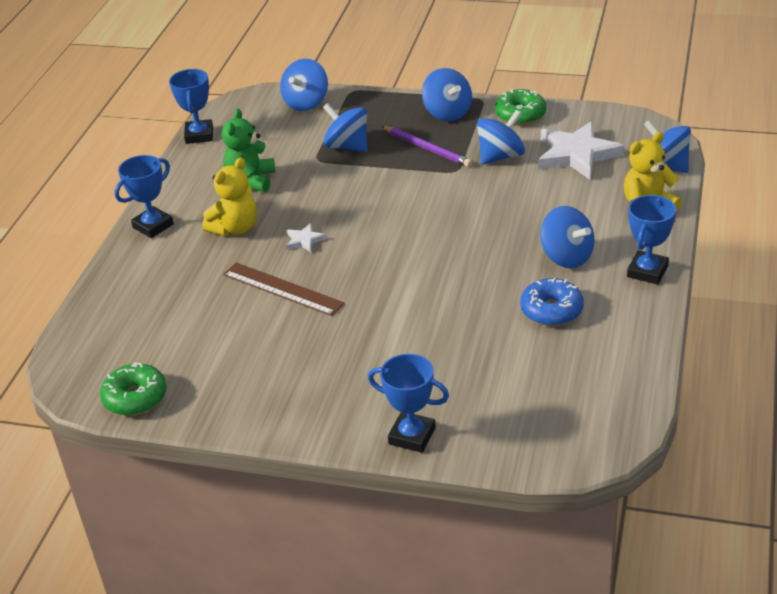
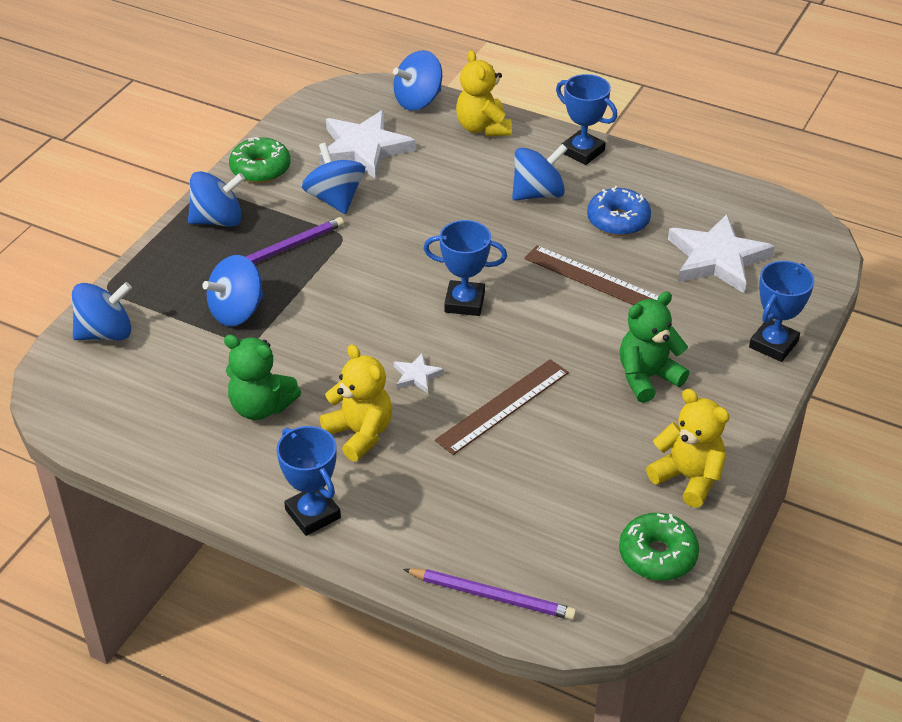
camera: 80 degrees left, 5 degrees up
(86, 320) = (492, 596): none -> purple pencil
(199, 135) = (114, 447): blue trophy -> blue trophy (464, 302)
(223, 403) = (688, 478): none -> yellow teddy bear
(306, 103) = (105, 333): blue spinning top -> blue spinning top turned 60 degrees counterclockwise
(340, 361) = (647, 377): none -> green teddy bear
(459, 310) = (594, 279): none -> brown ruler
(525, 382) = (717, 259): none -> white star

